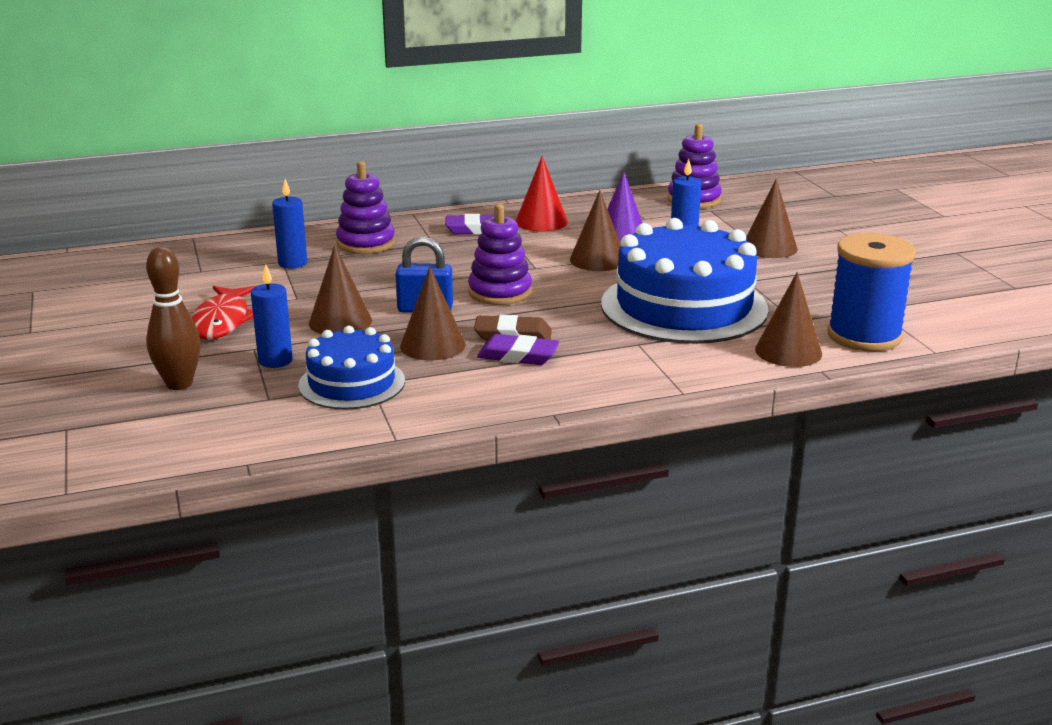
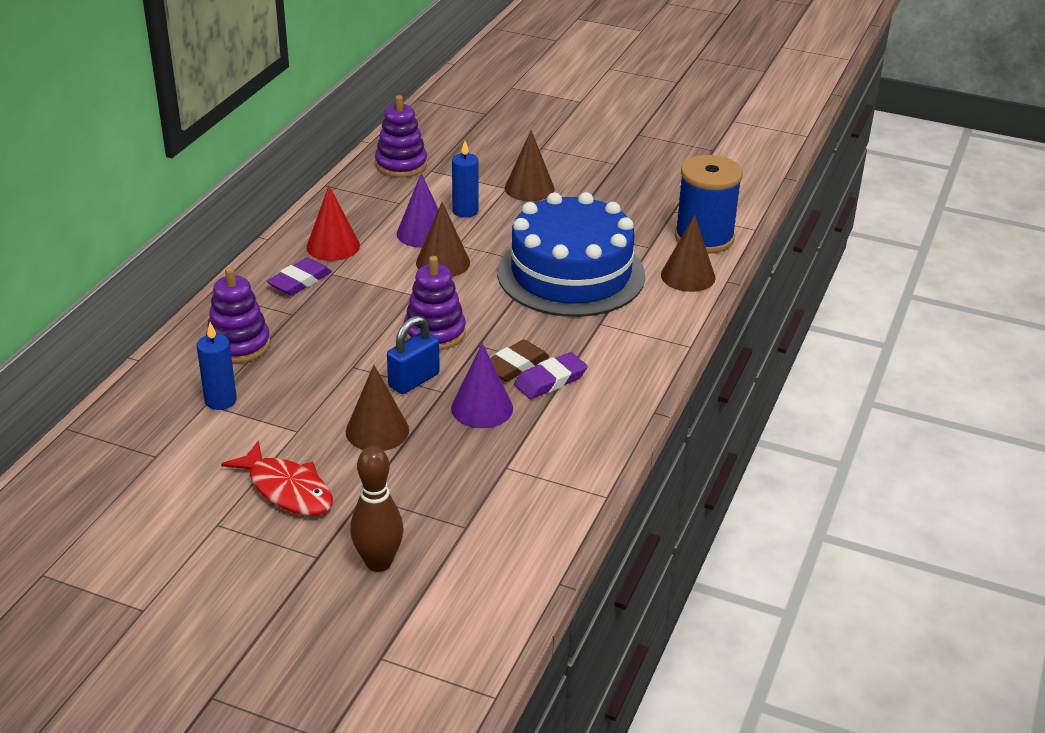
camera: 50 degrees left, 10 degrees up
(275, 361) = (404, 494): blue candle -> none
(352, 383) = (494, 475): blue cake -> none
(432, 345) = (482, 408): brown cone -> purple cone

